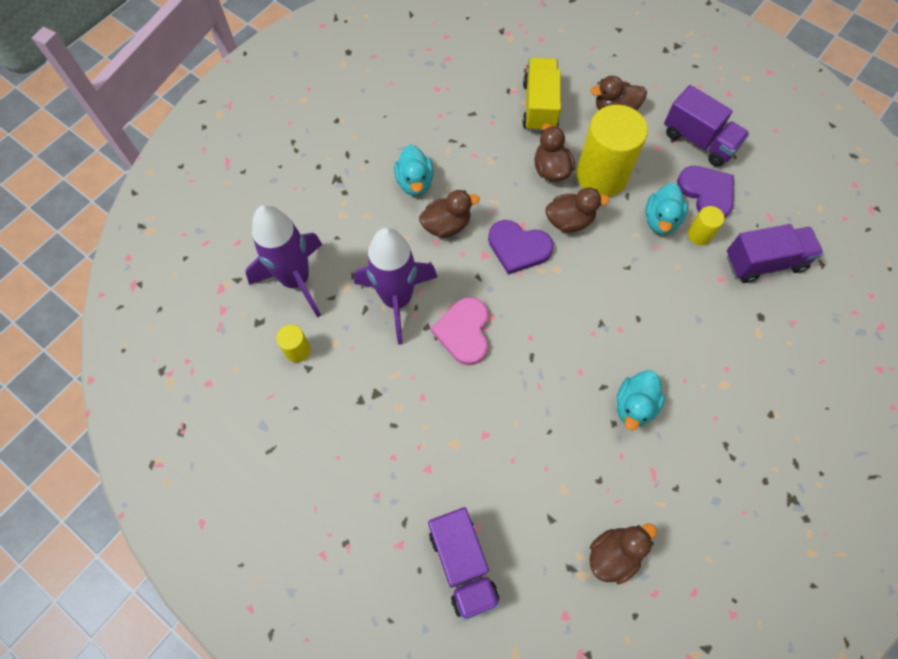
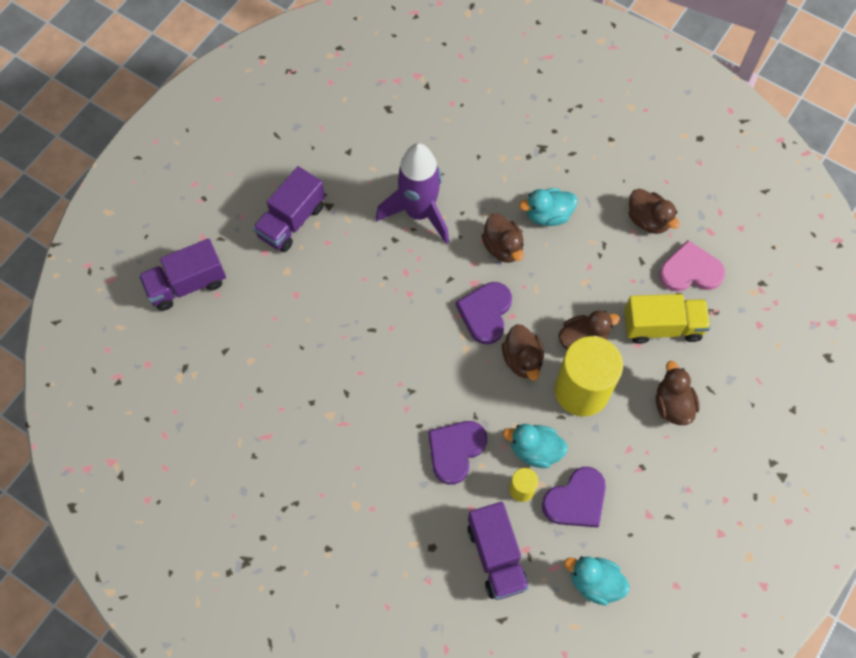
camera: 85 degrees right, 0 degrees up
(296, 280) = (431, 130): purple rocket -> none
(297, 350) = (364, 141): yellow cylinder -> none
(464, 332) = (392, 271): pink heart -> pink heart (690, 271)
(613, 554) = (195, 401): brown duck -> brown duck (648, 220)
(634, 406) = (329, 420): turquoise duck -> turquoise duck (594, 582)
(663, 287) = (455, 450): none -> purple heart
(698, 140) = (645, 495): purple truck -> purple truck (291, 221)

